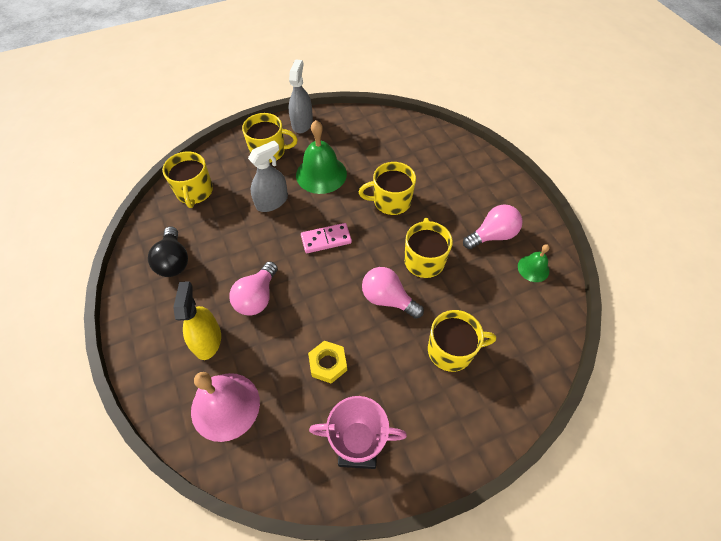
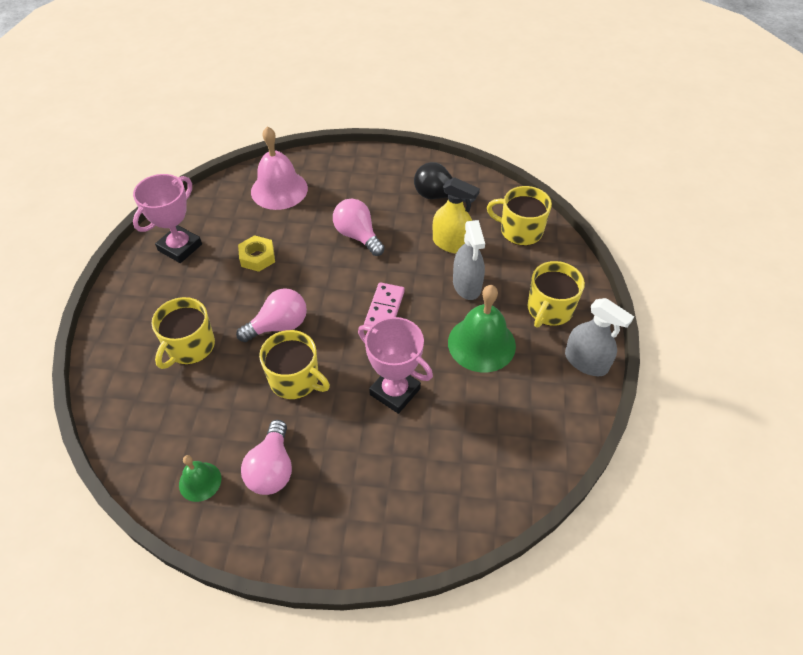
camera: 120 degrees right, 5 degrees down
(207, 340) = (342, 195): yellow spray bottle -> yellow spray bottle (451, 243)
(391, 201) = (395, 392): yellow mug -> pink trophy

